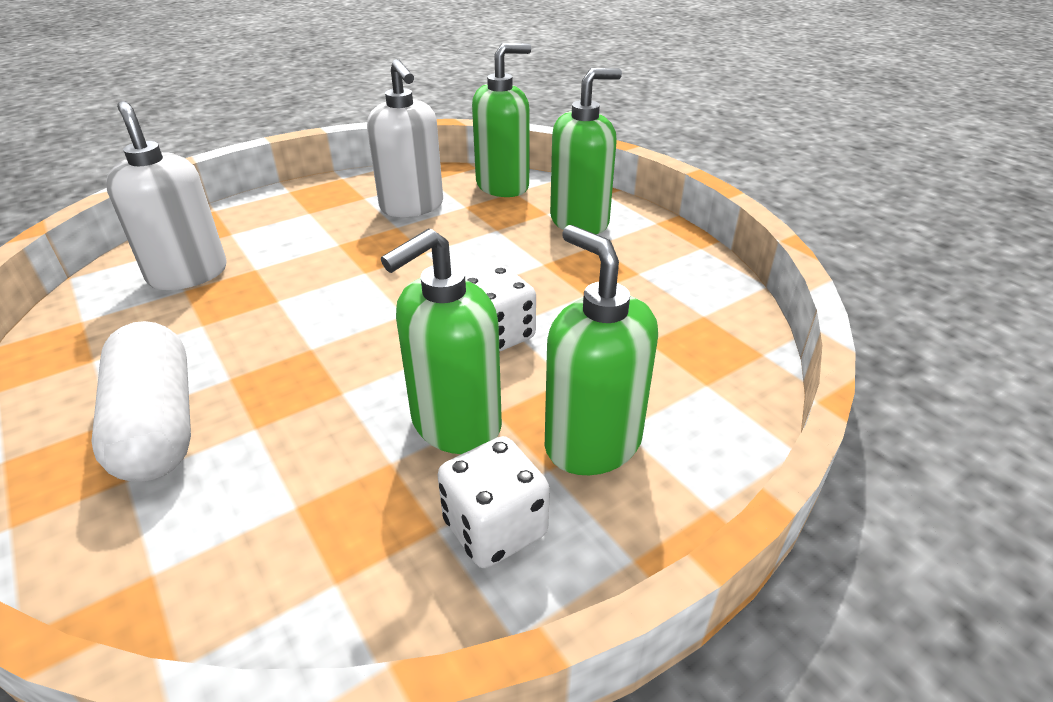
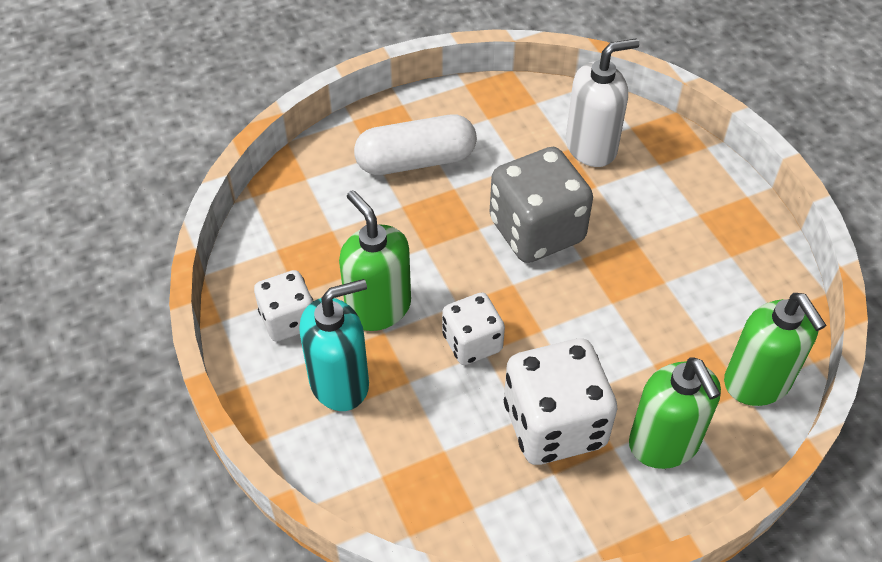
camera: 100 degrees right, 15 degrees up
(321, 303) = (536, 230): none -> grey dice
(412, 207) = (707, 295): white soap dispenser -> none
(585, 275) = (554, 424): none -> white dice
(592, 443) = (340, 383): green soap dispenser -> turquoise soap dispenser

